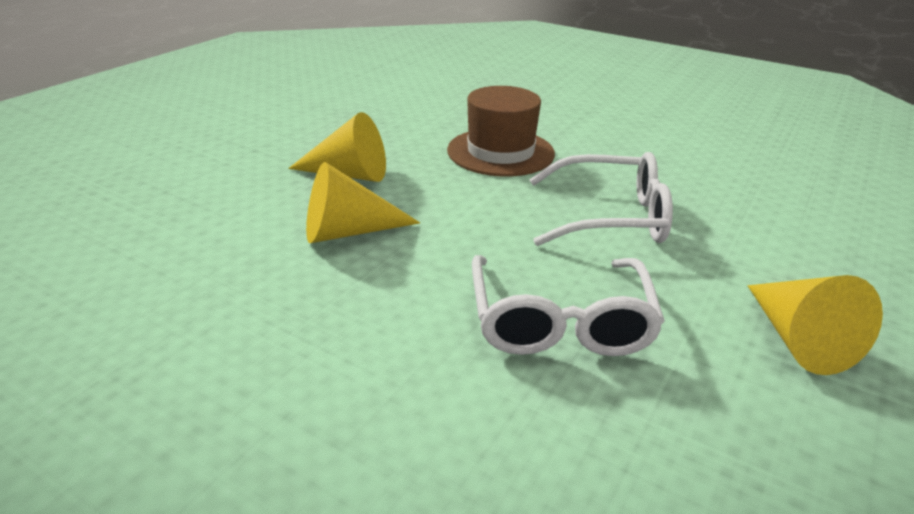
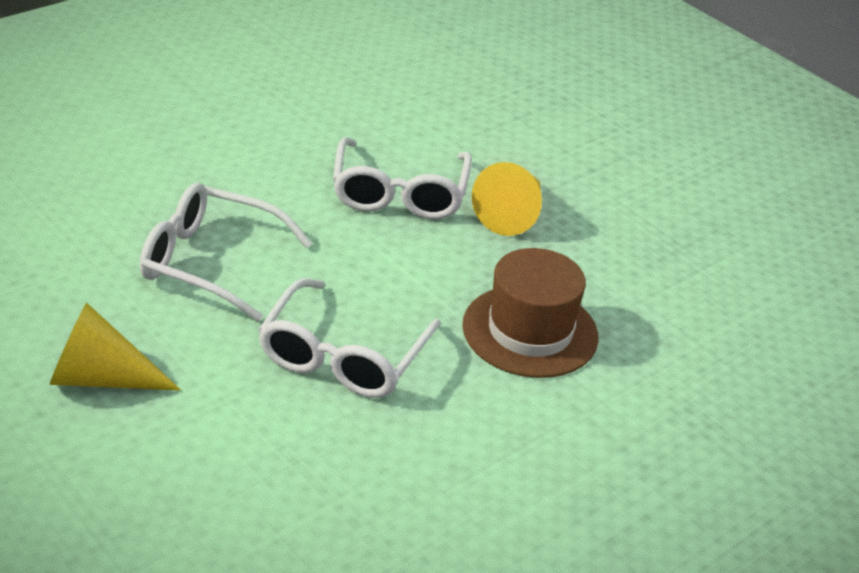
camera: 105 degrees right, 5 degrees up
(347, 232) = (399, 193): yellow cone -> white glasses

